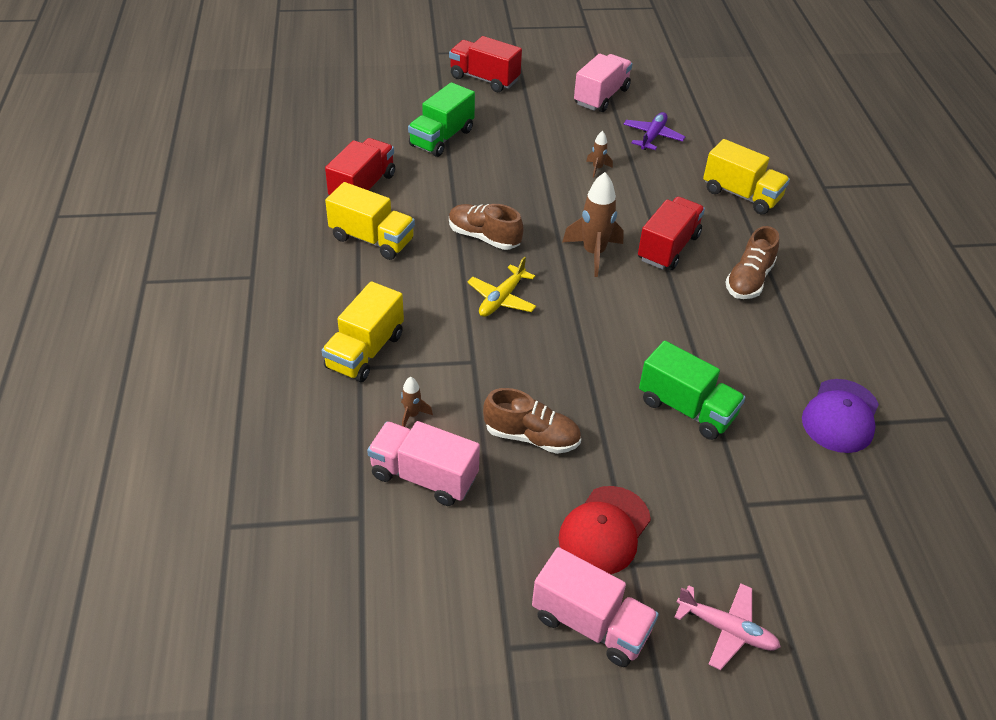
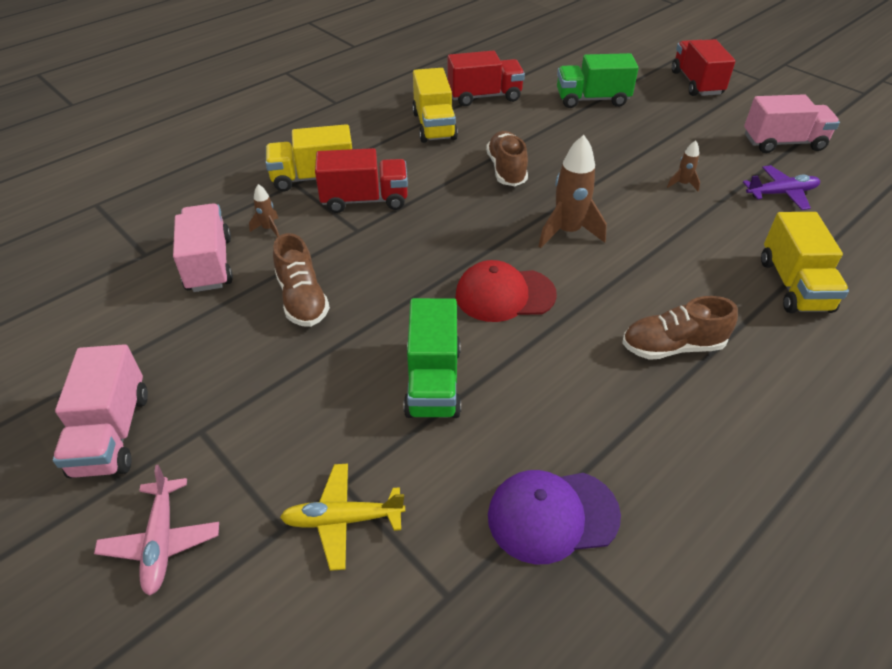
camera: 55 degrees right, 0 degrees up
(501, 299) = (445, 211): yellow plane -> yellow plane (342, 519)
(604, 530) = (228, 393): red cap -> red cap (504, 295)
(668, 248) = (639, 272): red truck -> red truck (365, 200)

